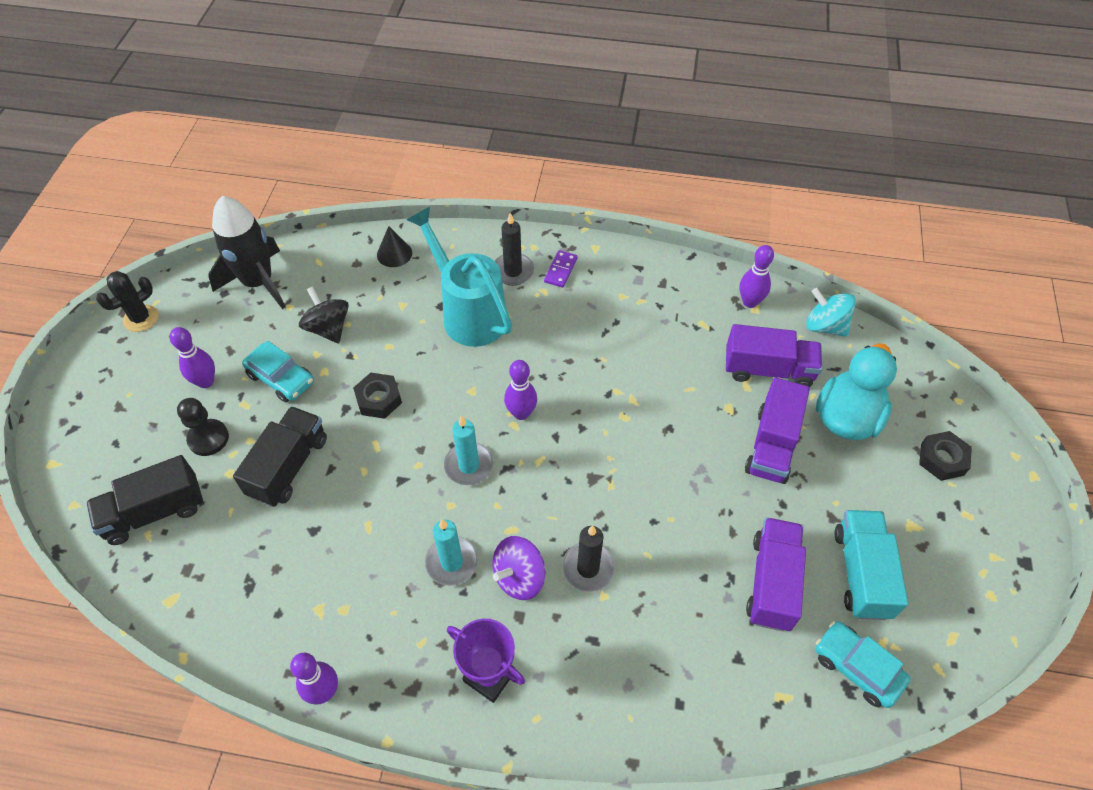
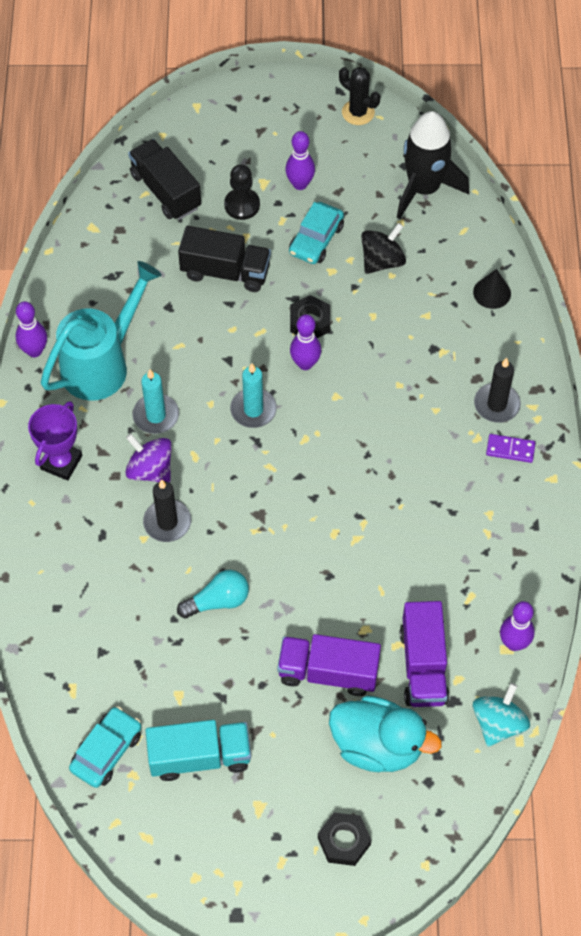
camera: 80 degrees right, 5 degrees up
(469, 313) = (430, 375): turquoise watering can -> turquoise watering can (102, 364)
(521, 413) = (319, 443): purple bowling pin -> purple bowling pin (305, 363)
(687, 531) = (218, 601): none -> turquoise light bulb
(771, 582) = (177, 677): purple truck -> none

